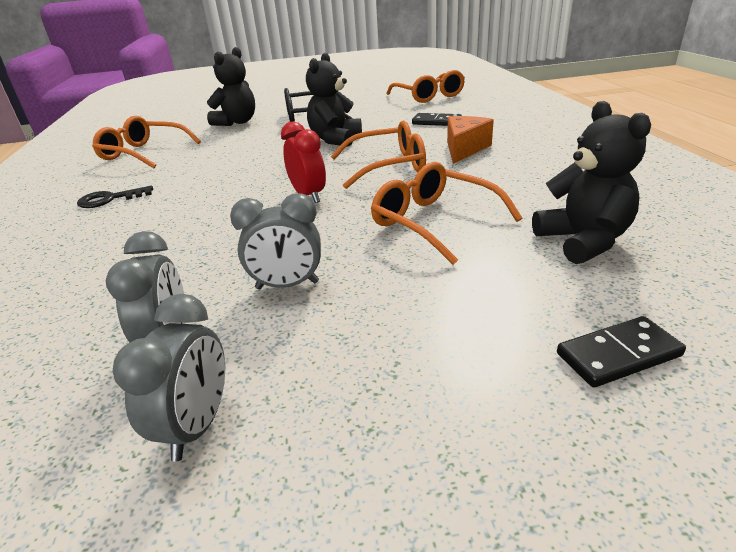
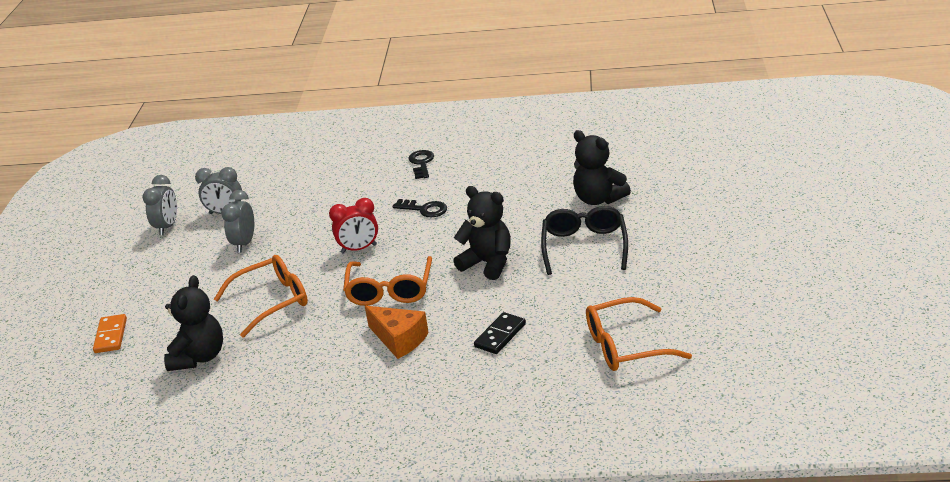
camera: 105 degrees right, 0 degrees up
(143, 153) = (527, 158): orange glasses -> none
(197, 425) = (167, 227): grey clock -> grey clock turned 105 degrees counterclockwise
(227, 179) = (424, 209): none -> black key
(583, 241) = (199, 357): black teddy bear -> black teddy bear turned 75 degrees counterclockwise
(618, 355) = (110, 336): black domino -> orange domino

